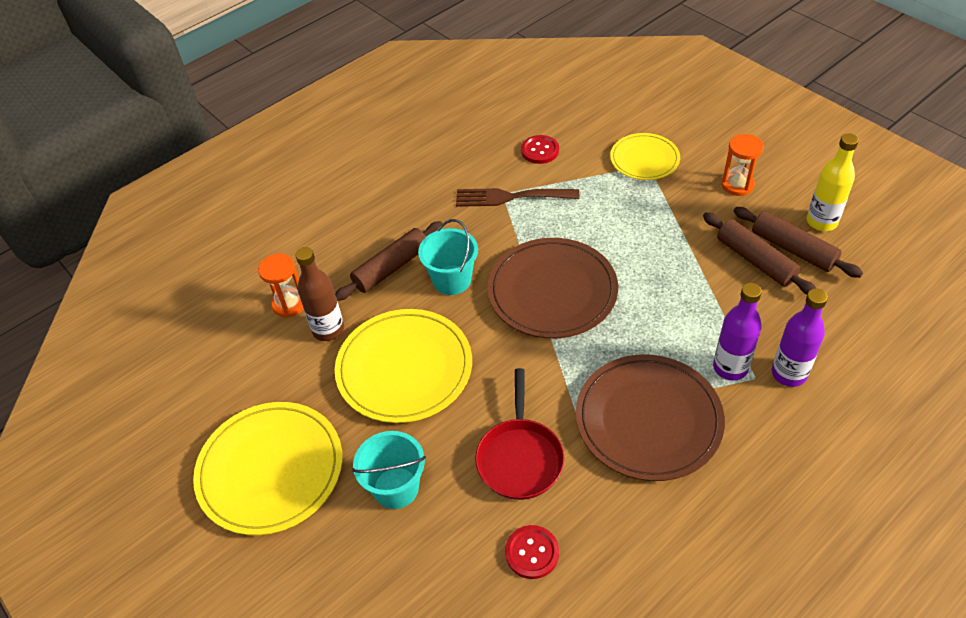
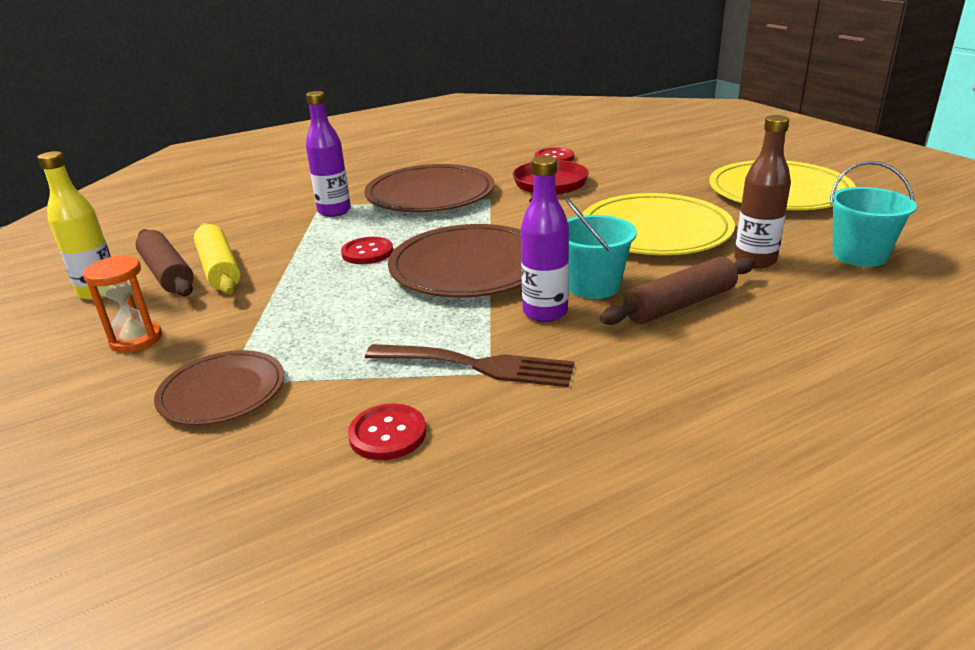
camera: 170 degrees left, 20 degrees down
(289, 304) = (821, 285): orange hourglass -> none
(396, 488) = (658, 180): turquoise bucket -> turquoise bucket (859, 255)
(644, 159) = (222, 392): yellow plate -> brown plate
(648, 299) = (367, 252): none -> red button
(755, 260) = (219, 269): brown rolling pin -> yellow rolling pin
(789, 374) = (289, 206): purple bottle -> purple bottle (545, 312)

